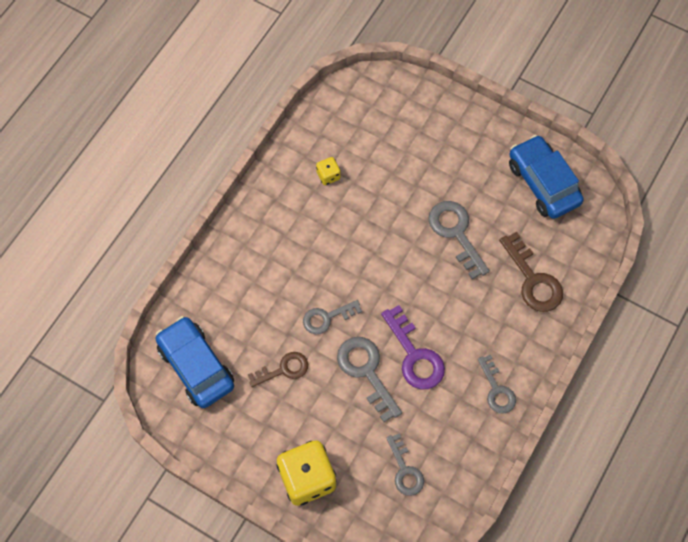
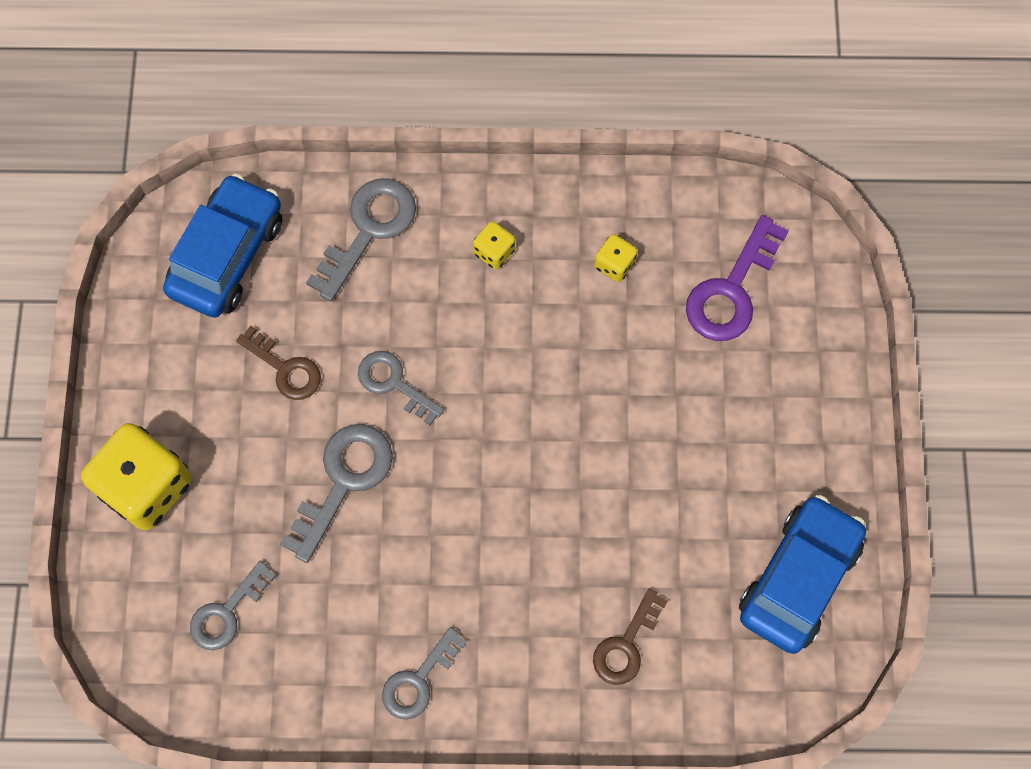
camera: 60 degrees right, 5 degrees up
(284, 229) = (494, 252): none -> yellow dice
(414, 355) = (406, 534): purple key -> purple key (731, 290)
(456, 233) = (633, 492): grey key -> grey key (368, 230)
(533, 279) = (626, 645): brown key -> brown key, size x0.66

